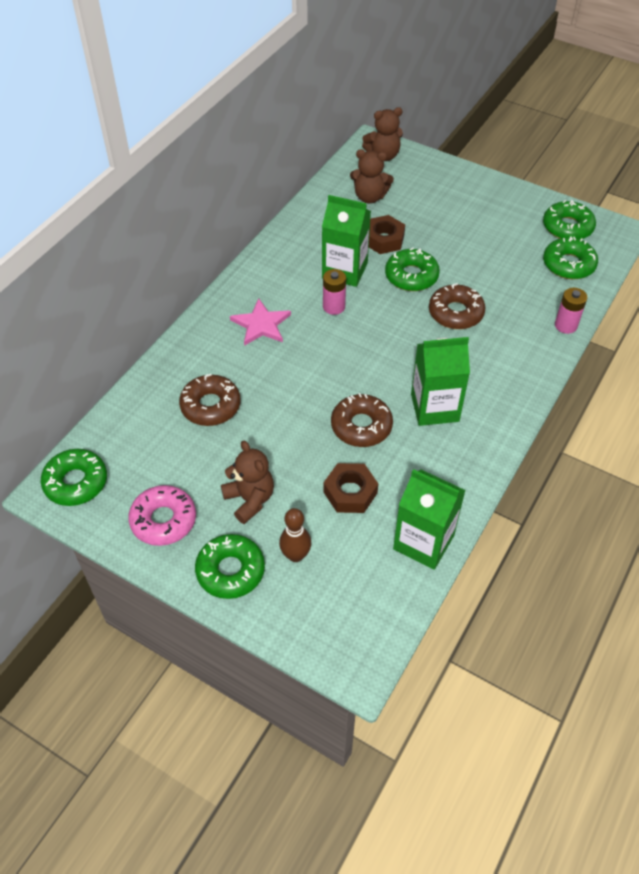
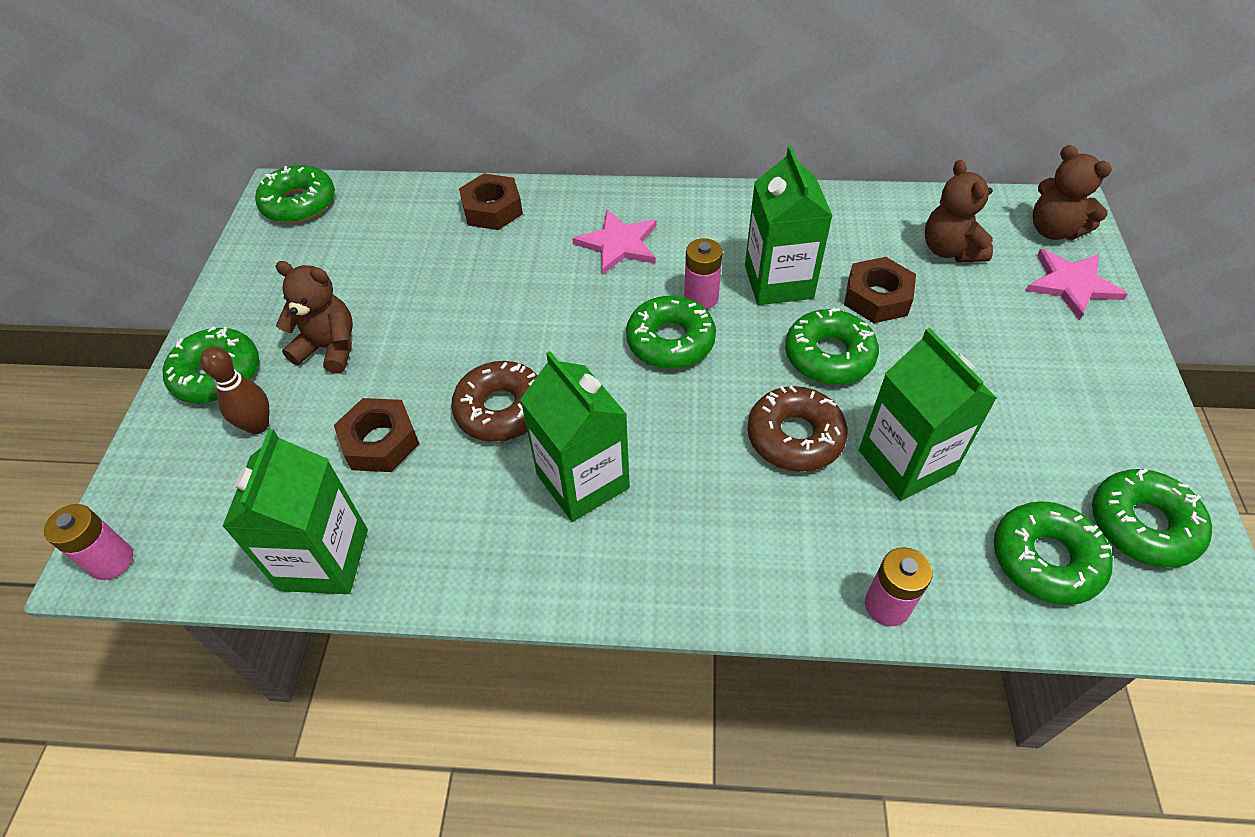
camera: 65 degrees right, 0 degrees up
(163, 520) = (272, 288): pink donut -> none
(177, 374) = (492, 209): none -> brown nut
(210, 406) = (458, 256): brown donut -> none
(250, 499) = (329, 348): brown teddy bear -> brown teddy bear turned 105 degrees counterclockwise
(358, 333) = (670, 341): none -> green donut
(364, 659) = (112, 561): none -> pink battery
(423, 170) = (1071, 284): none -> pink star
(494, 281) = (906, 462): none -> green carton

